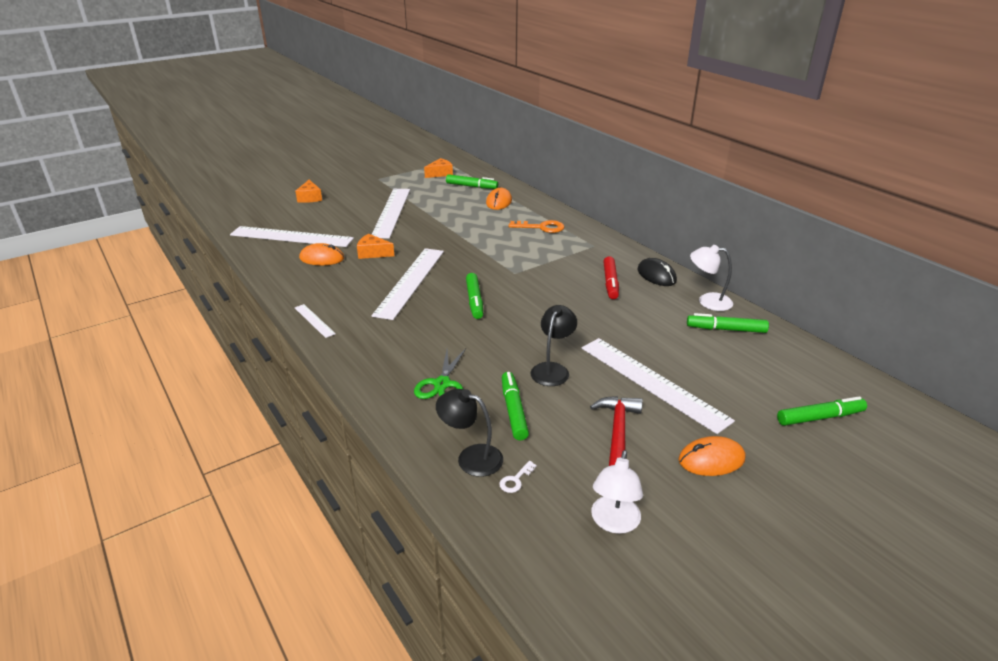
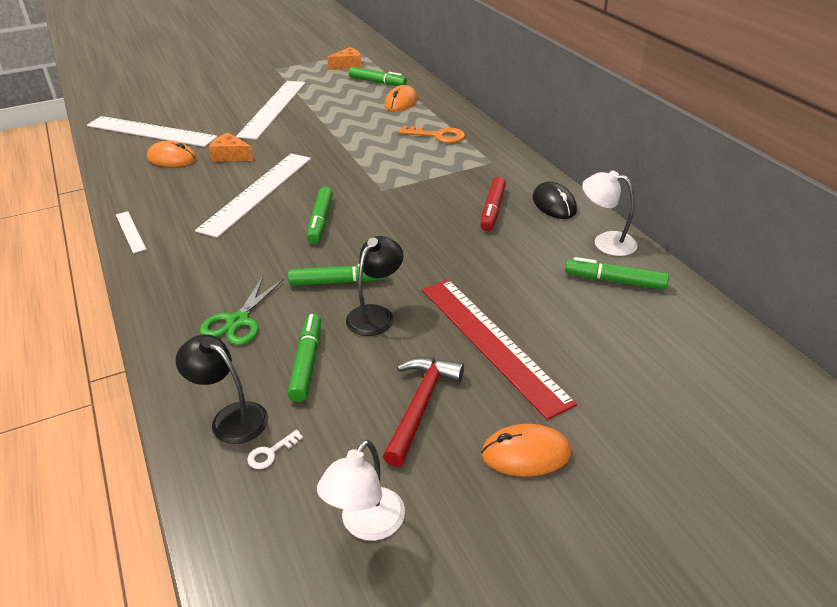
camera: 10 degrees right, 5 degrees up
(310, 198) = (191, 87): orange cheese -> none
(652, 382) = (492, 342): white ruler -> red ruler
(820, 417) = (694, 411): green marker -> green marker (338, 282)

